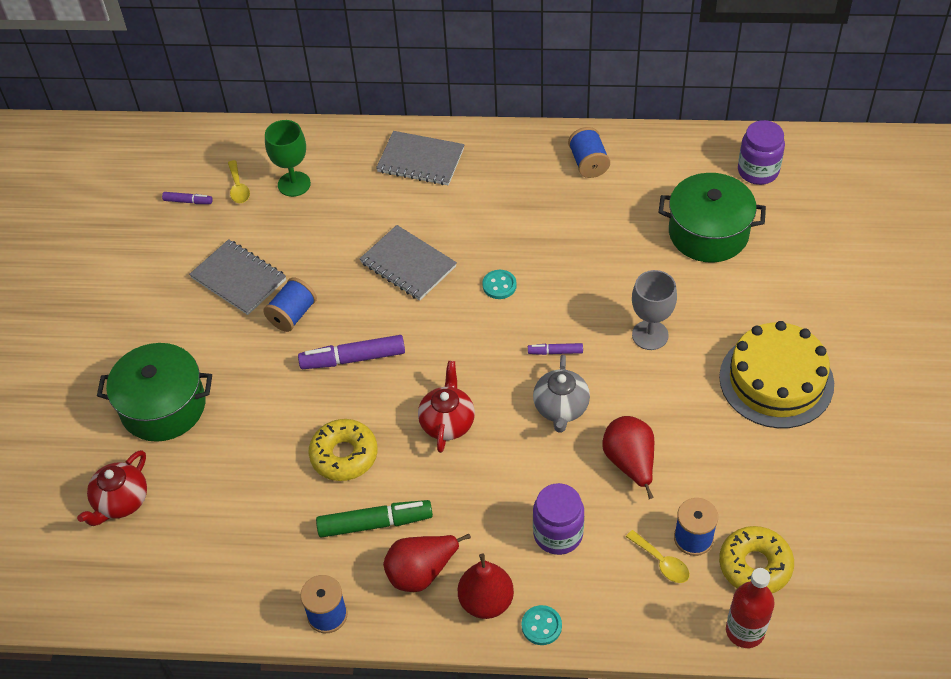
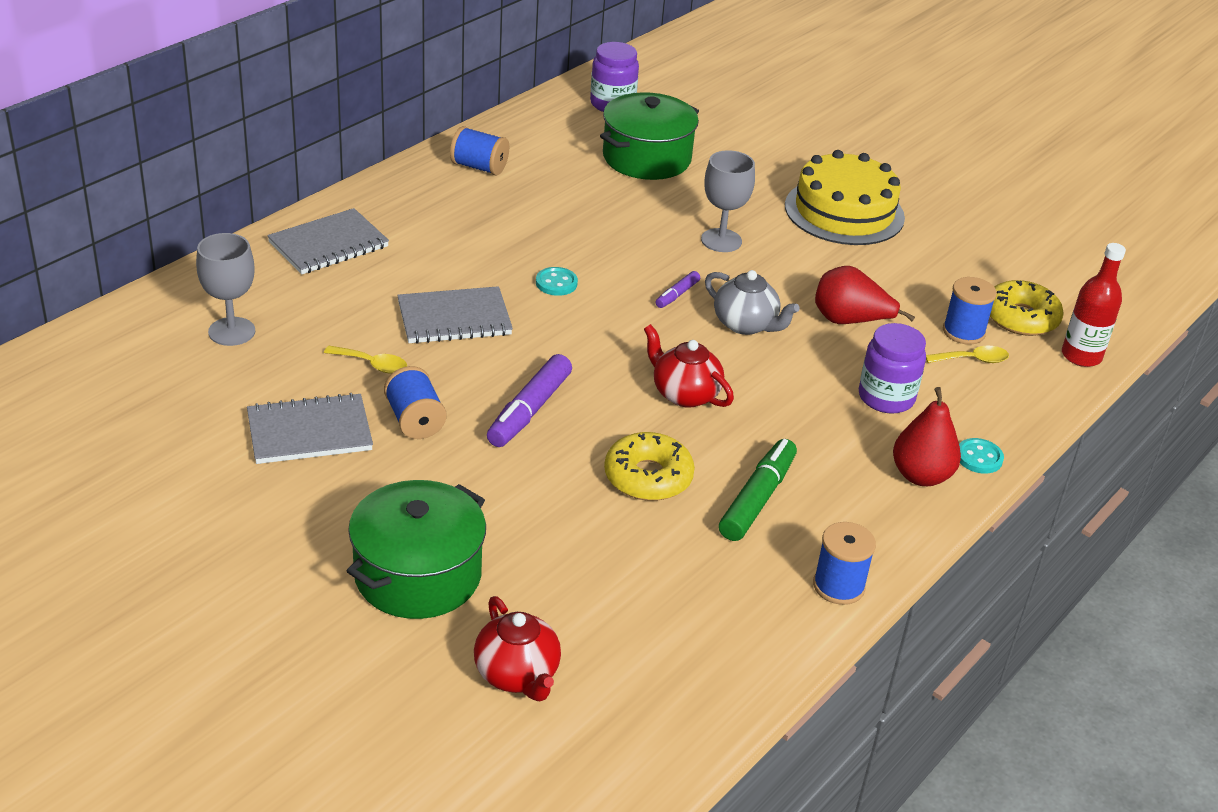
camera: 60 degrees left, 15 degrees down
(188, 201) = (135, 413): purple marker -> none
(238, 188) = (174, 369): yellow spoon -> yellow spoon (372, 364)
(294, 184) = (231, 331): green goblet -> grey goblet
(421, 572) = (847, 498): red pear -> none

